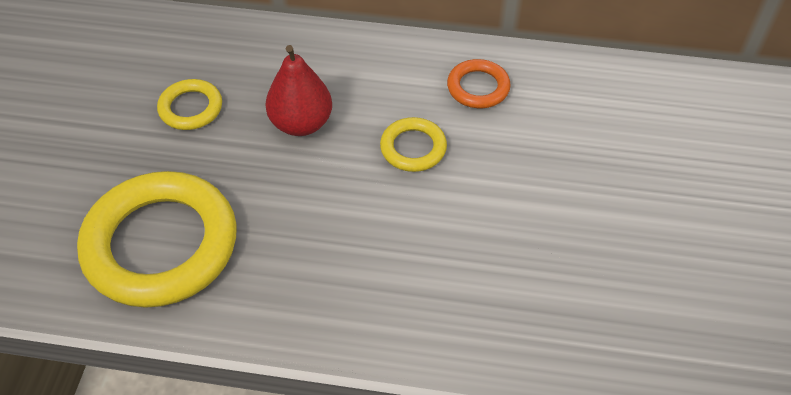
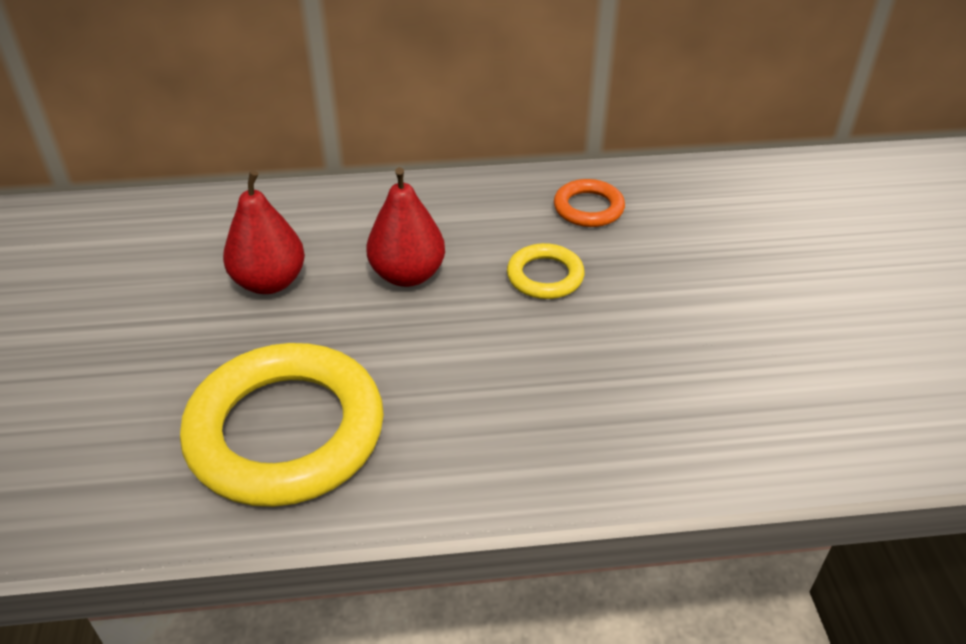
camera: 15 degrees left, 10 degrees down
(191, 108) = (269, 282): yellow ring -> red pear

